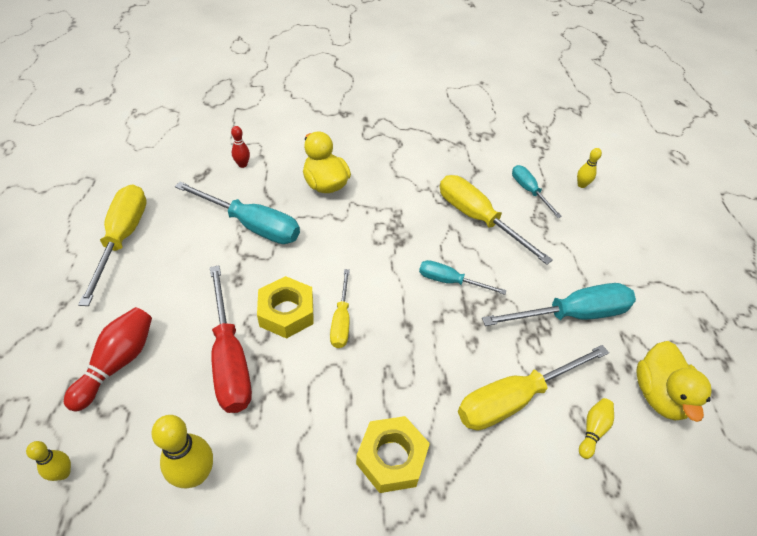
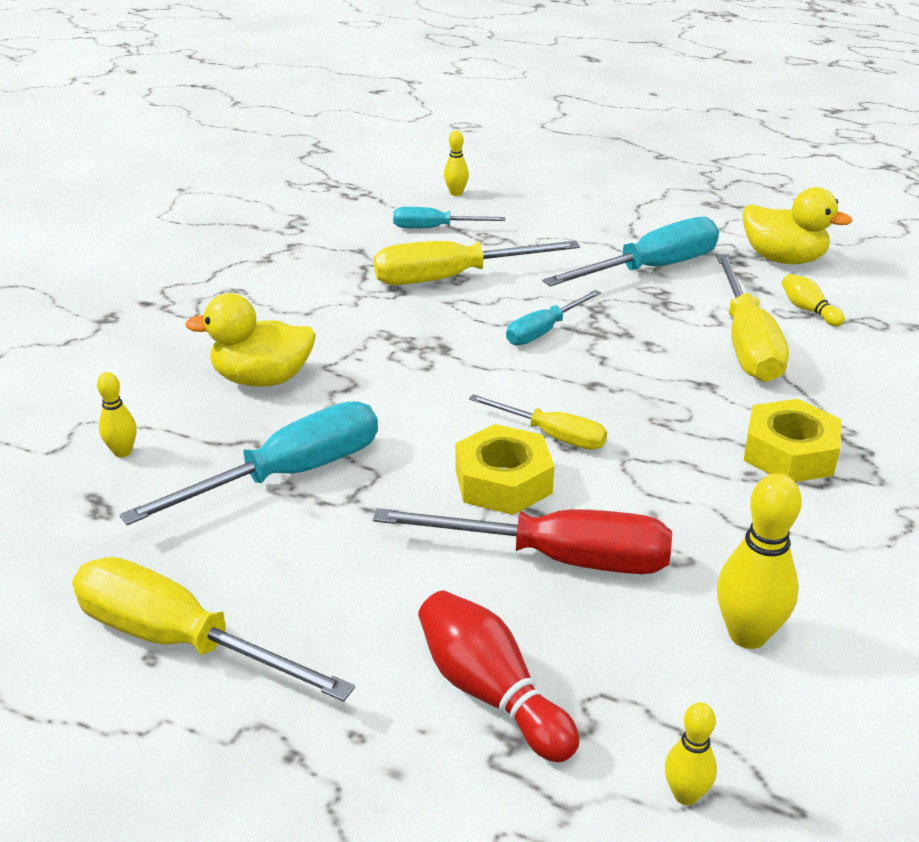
camera: 60 degrees left, 15 degrees down
(242, 165) = (122, 452): red bowling pin -> yellow bowling pin
(572, 314) = (651, 269): turquoise screwdriver -> turquoise screwdriver turned 45 degrees clockwise

